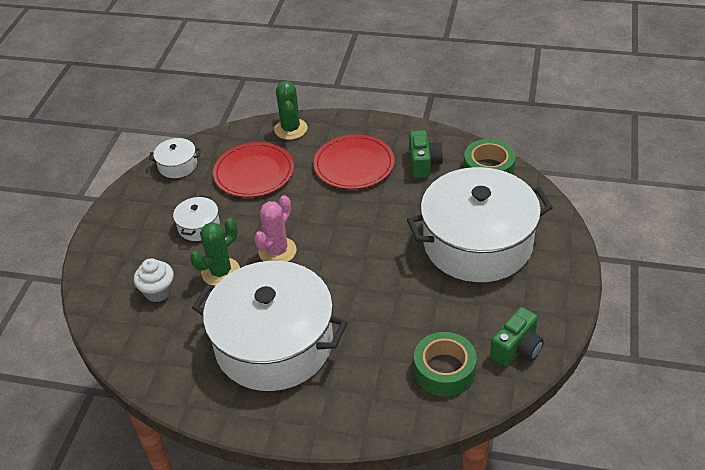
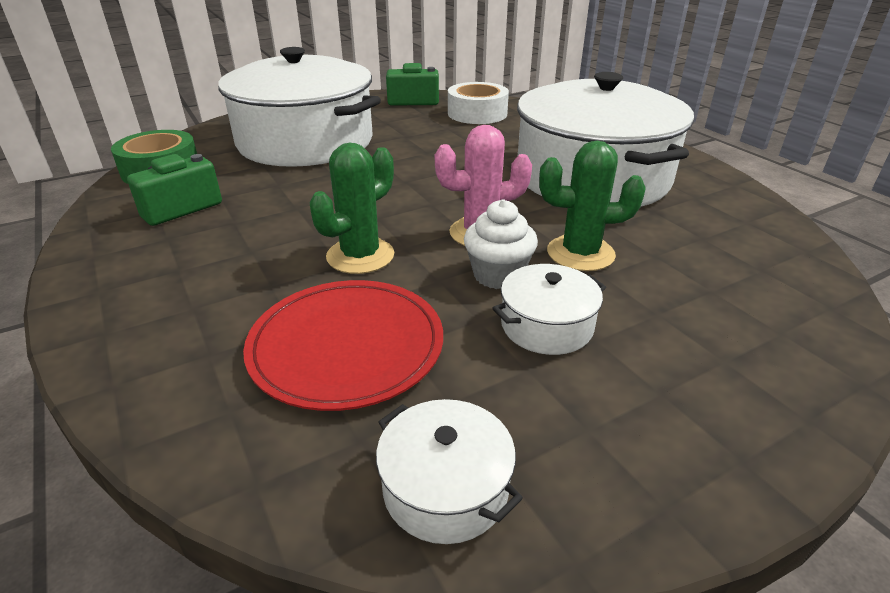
camera: 135 degrees left, 10 degrees down
(158, 291) = (697, 282): white cupcake -> white cupcake (498, 275)
(291, 129) = (157, 378): green cactus -> green cactus (360, 256)
(354, 165) = (227, 256): red plate -> none
(444, 370) = (477, 113): green tape -> white tape

